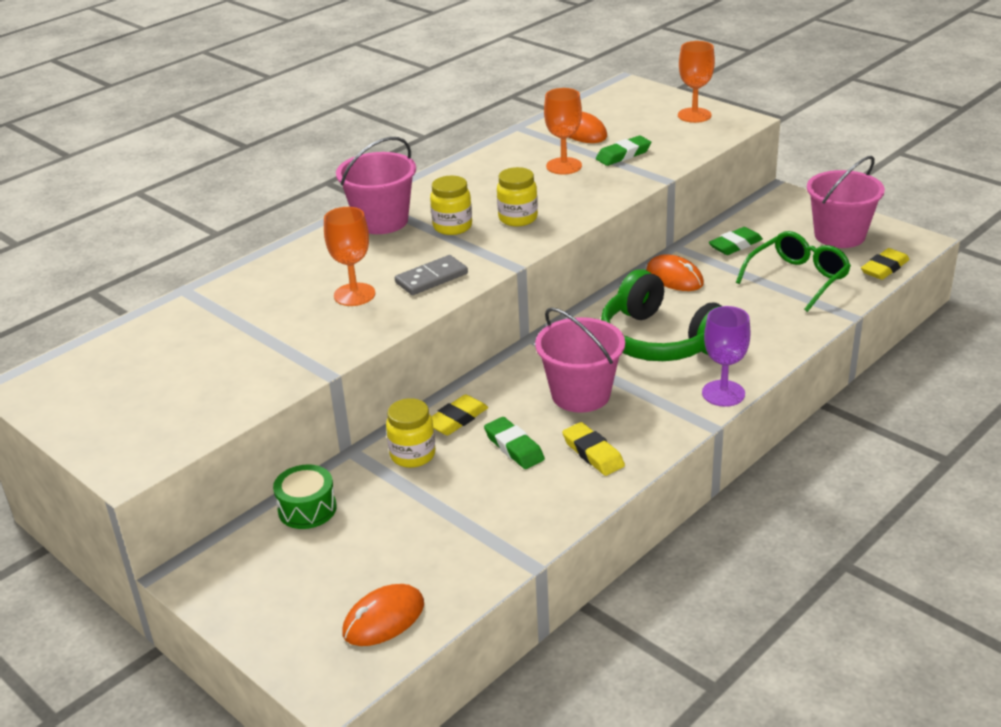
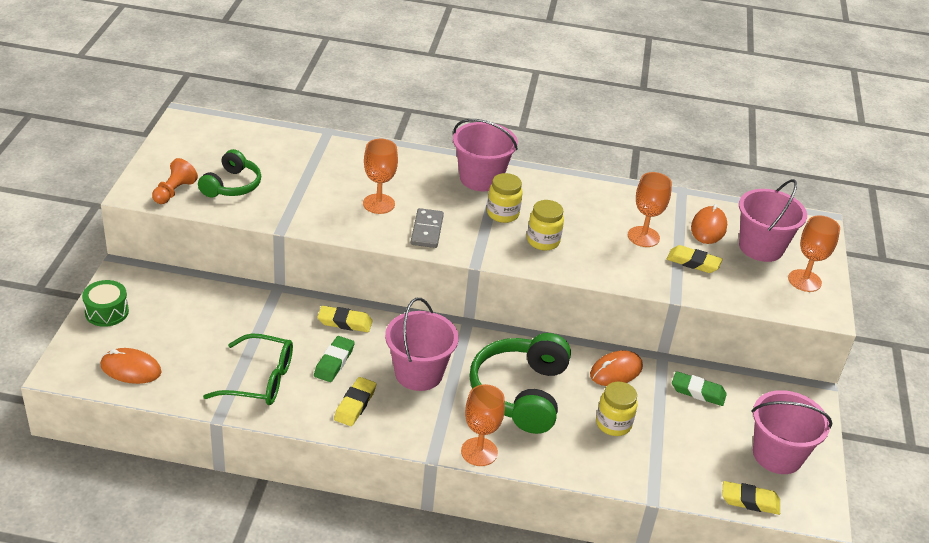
camera: 50 degrees right, 5 degrees up
(163, 436) = (174, 192): none -> orange pawn
(204, 387) = (232, 185): none -> green headphones
(307, 509) = (209, 293): green drum -> green drum (107, 312)
(412, 455) = (292, 317): yellow jar -> yellow jar (613, 424)
(431, 278) = (427, 230): grey domino -> grey domino turned 75 degrees clockwise
(623, 155) = (693, 262): green eraser -> yellow eraser
(633, 118) = (761, 247): none -> pink bucket
(674, 277) = (616, 371): orange mouse -> orange mouse turned 45 degrees clockwise
(723, 393) = (479, 452): purple goblet -> orange goblet
(797, 279) = (680, 447): green glasses -> green glasses (259, 380)

